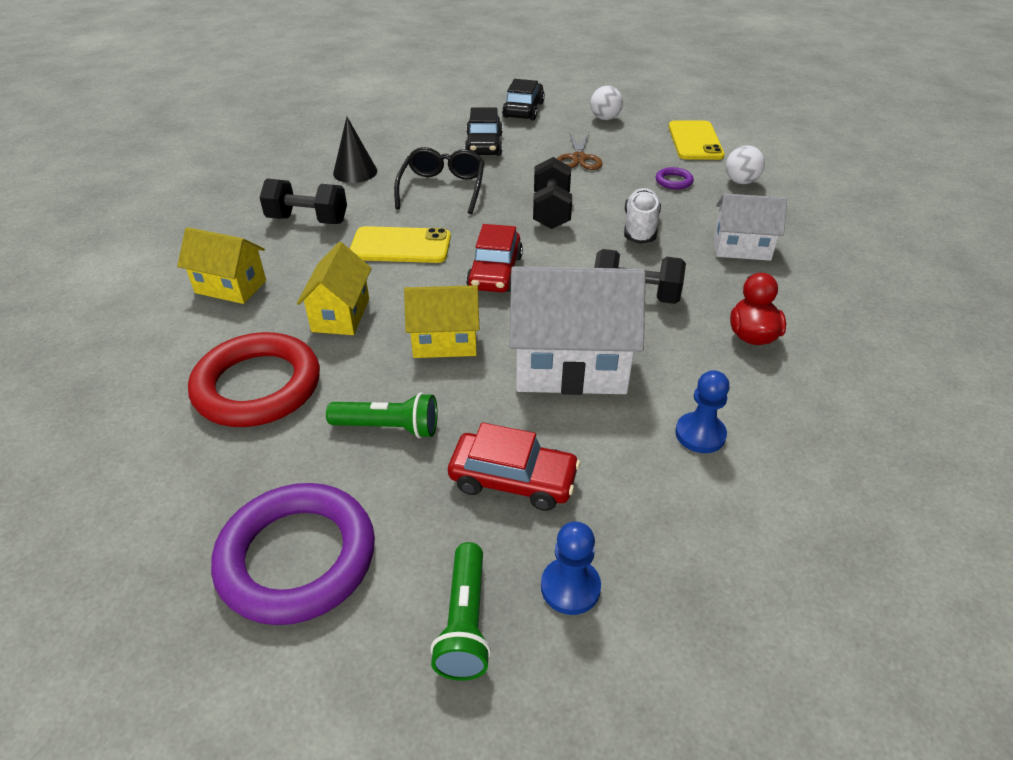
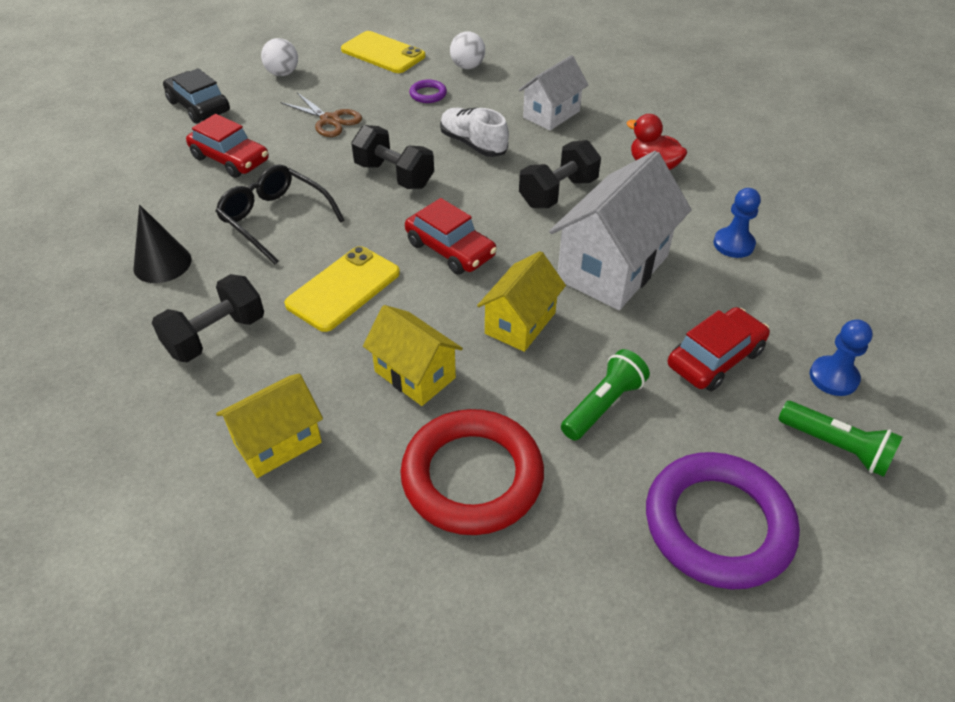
camera: 55 degrees left, 5 degrees up
(484, 145) = (230, 159): black car -> red car

